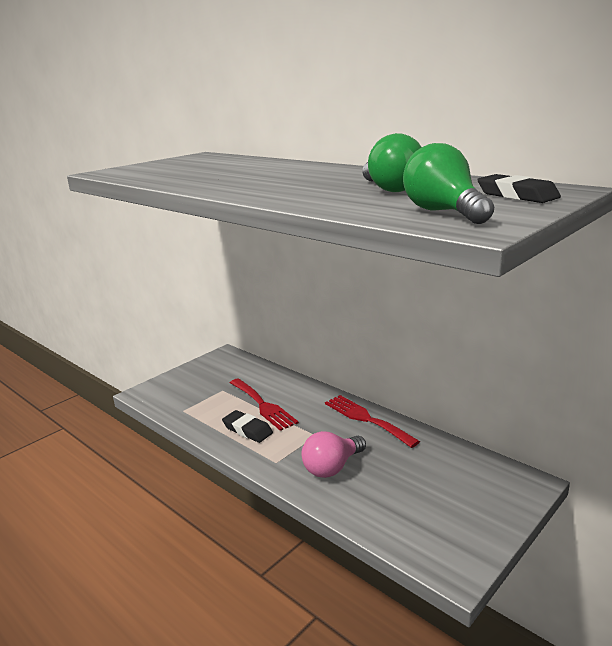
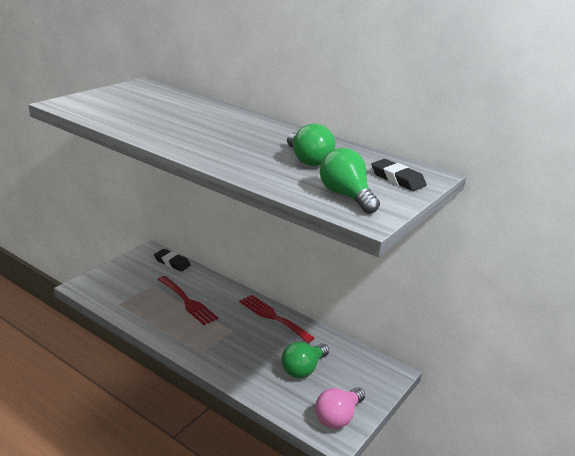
camera: 10 degrees left, 5 degrees up
(247, 430) = (176, 324): black eraser -> black eraser (172, 262)
(332, 467) = (246, 358): pink light bulb -> pink light bulb (338, 417)
(406, 480) = (303, 369): none -> green light bulb

